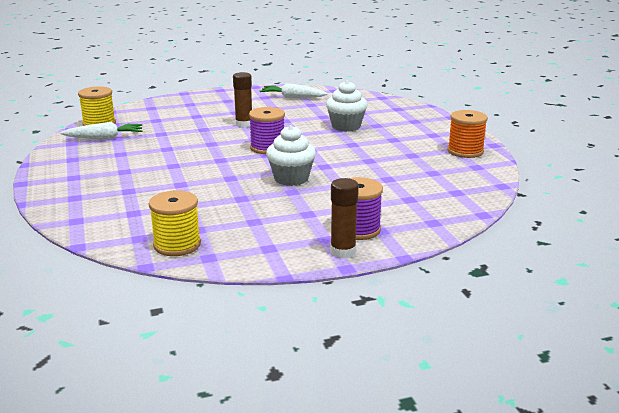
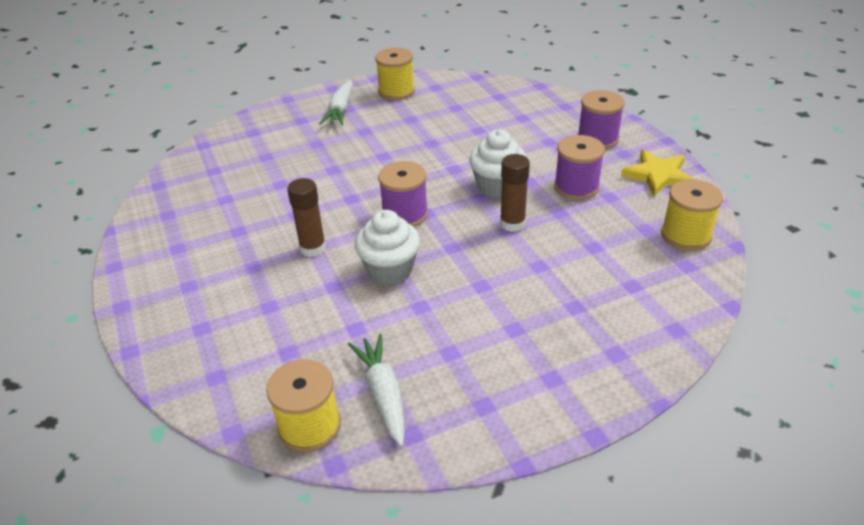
camera: 95 degrees left, 15 degrees up
(275, 209) = (576, 187): none -> purple spool
(277, 249) = (658, 176): none -> yellow star
(292, 97) = (187, 219): white carrot -> white carrot (340, 110)
(343, 251) = (642, 143): brown glue stick -> brown glue stick (512, 223)
(346, 126) = (322, 164): white cupcake -> white cupcake (390, 270)
(465, 151) = (396, 91): orange spool -> yellow spool

